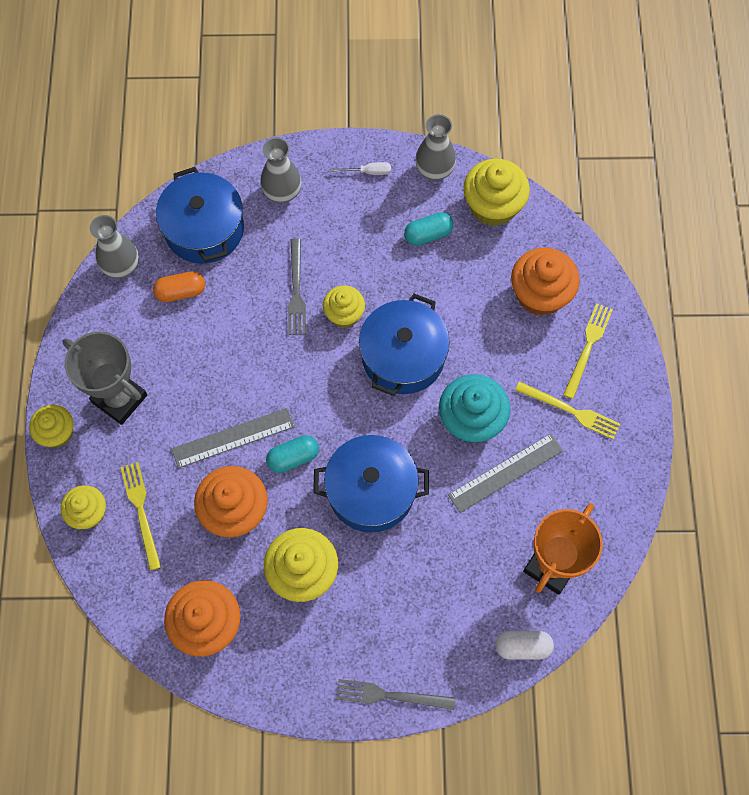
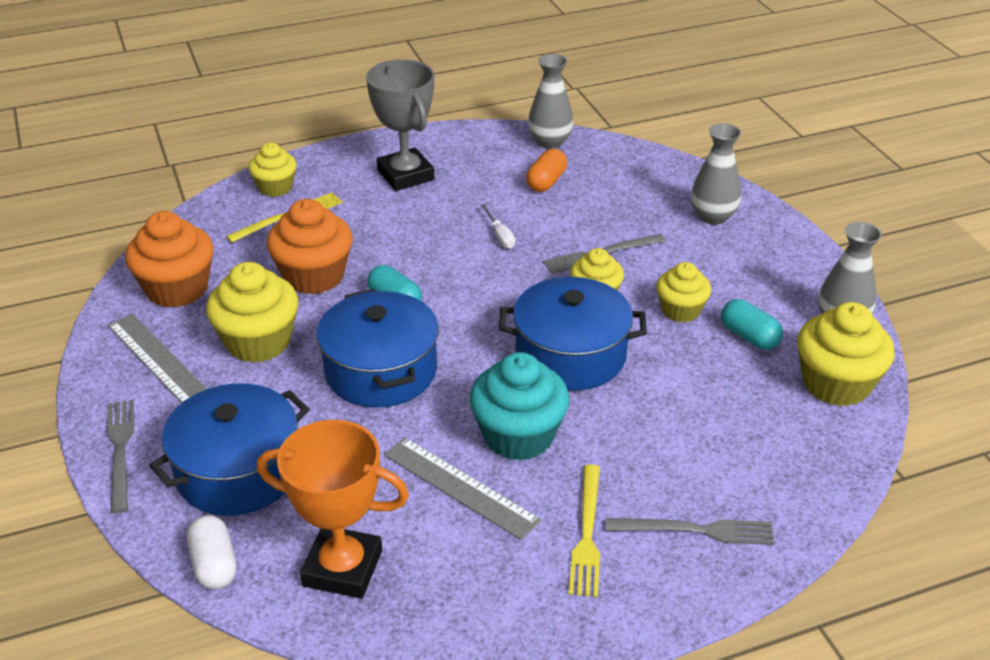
camera: 70 degrees right, 30 degrees down
(57, 433) = (351, 150): yellow cupcake -> yellow cupcake (680, 310)
(119, 399) = (405, 175): grey trophy -> grey trophy turned 45 degrees counterclockwise
(181, 292) = (546, 182): orange capsule -> orange capsule turned 60 degrees clockwise
(204, 229) = (628, 178): blue pot -> blue pot (238, 471)
(233, 438) = (398, 254): grey ruler -> grey ruler (157, 359)
(368, 172) = (792, 270): white screwdriver -> white screwdriver (500, 235)
(540, 294) = (742, 460): orange cupcake -> none
(587, 347) = (696, 530): yellow fork -> grey fork

